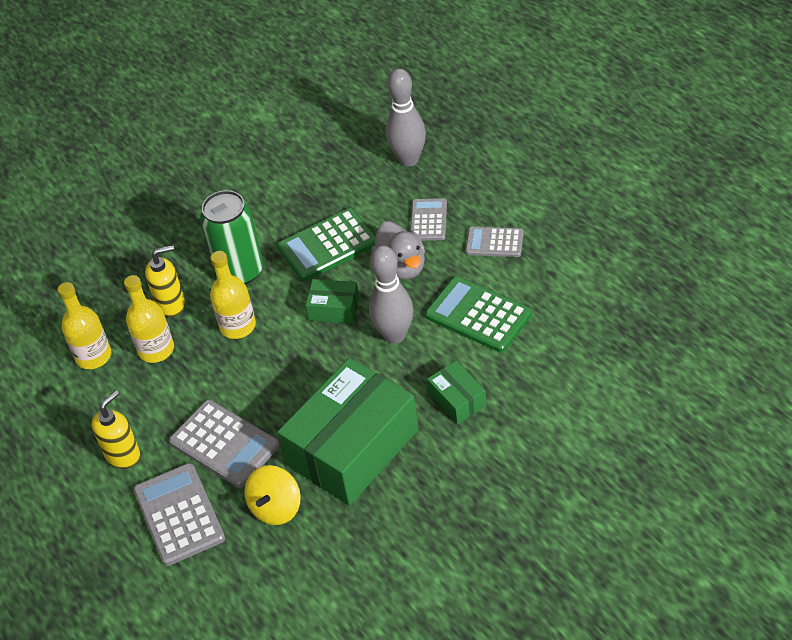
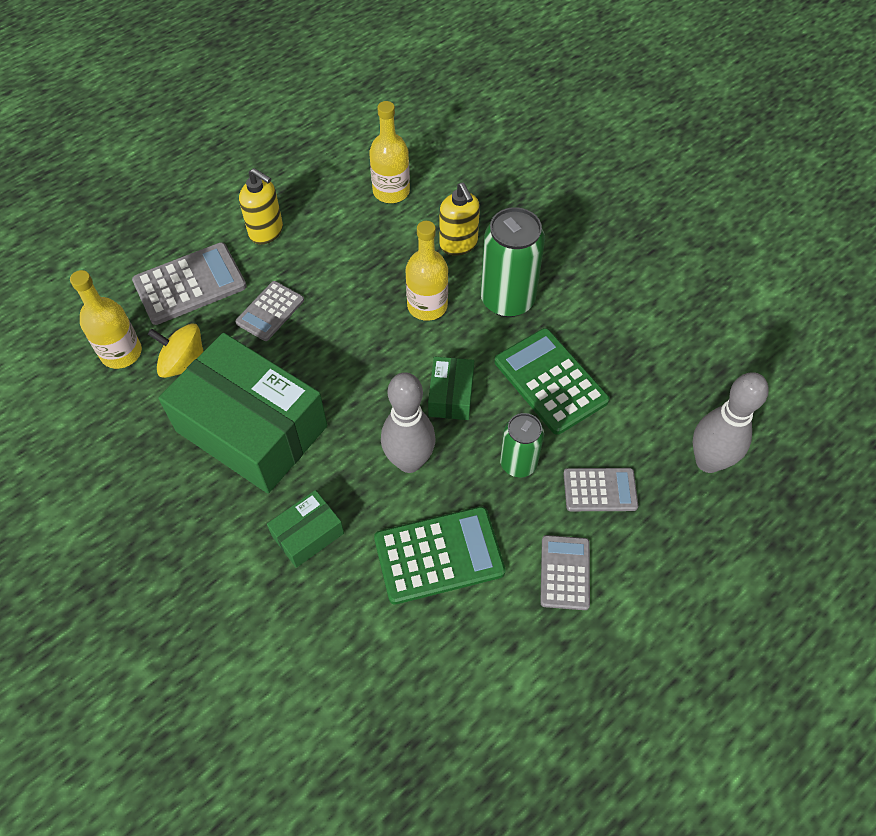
camera: 80 degrees right, 10 degrees up
(156, 350) = (397, 240): yellow bottle -> yellow bottle (121, 353)
(224, 444) = (270, 311): grey calculator -> grey calculator, size x0.62
(401, 267) = (518, 463): grey duck -> green can
(478, 315) = (439, 555): green calculator -> green calculator turned 45 degrees clockwise

